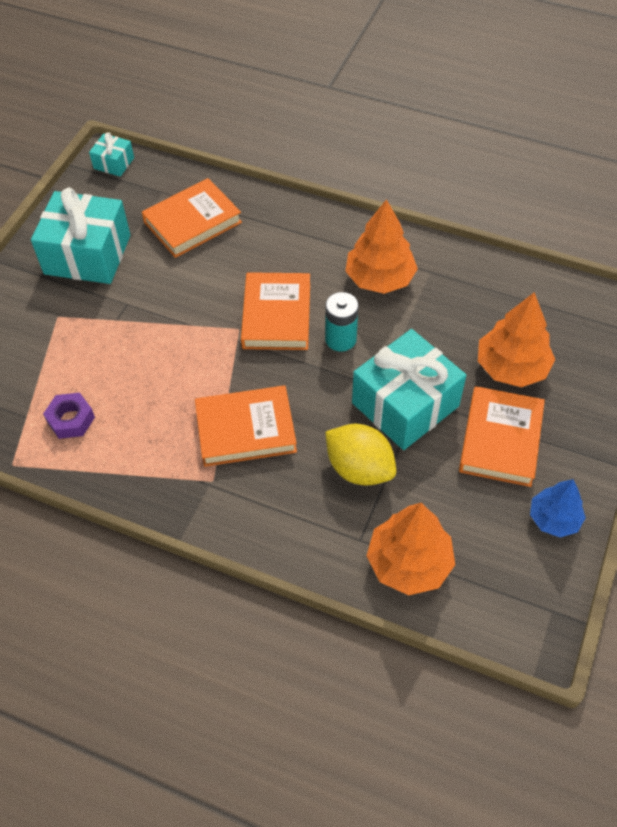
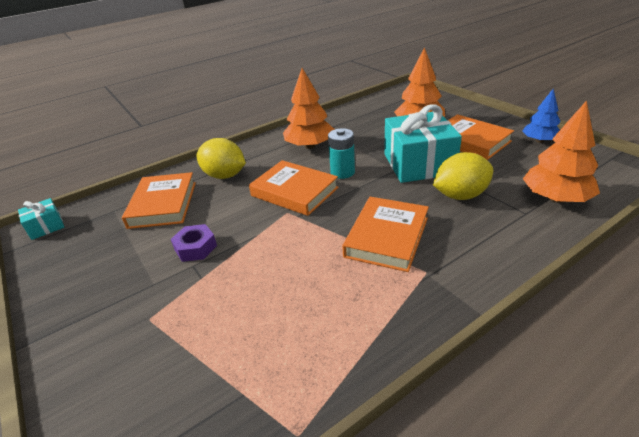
camera: 55 degrees left, 20 degrees down
(71, 419) = (282, 352): purple nut -> purple nut (195, 248)
(87, 254) = (110, 273): turquoise gift -> none
(269, 238) = (224, 175): none -> yellow lemon

